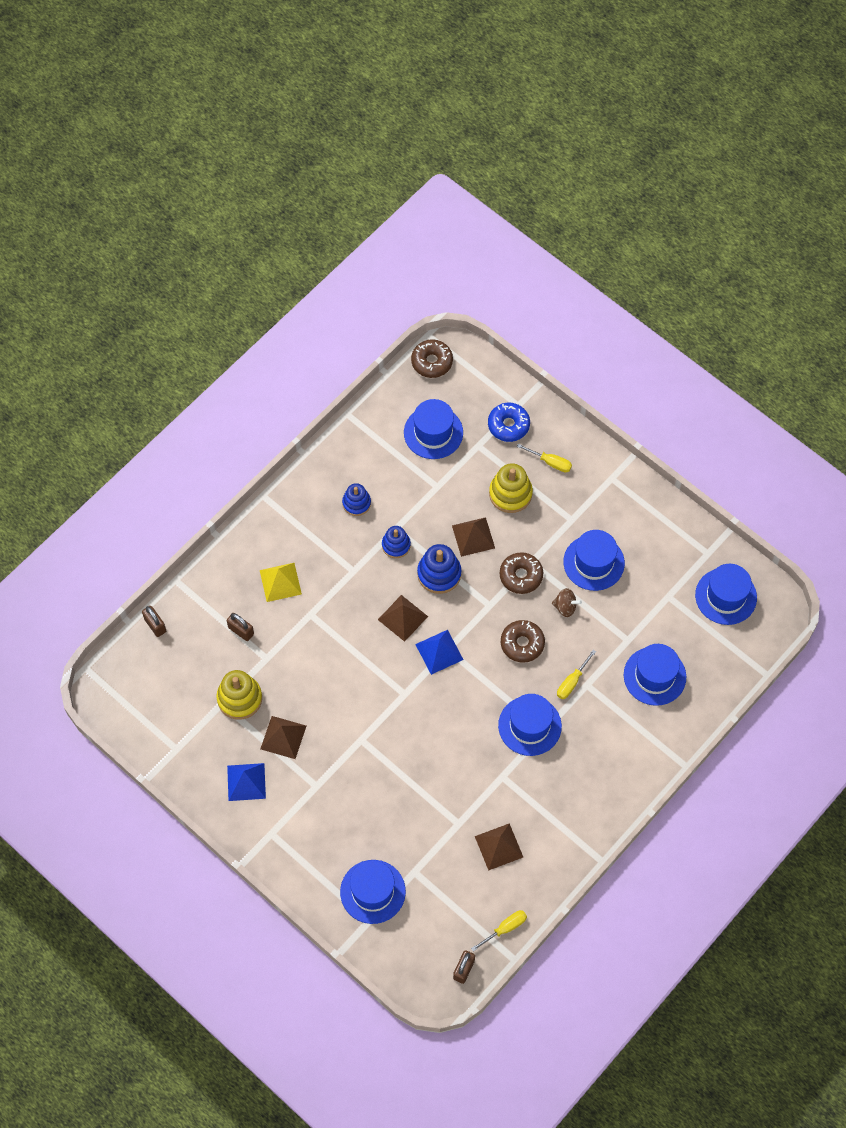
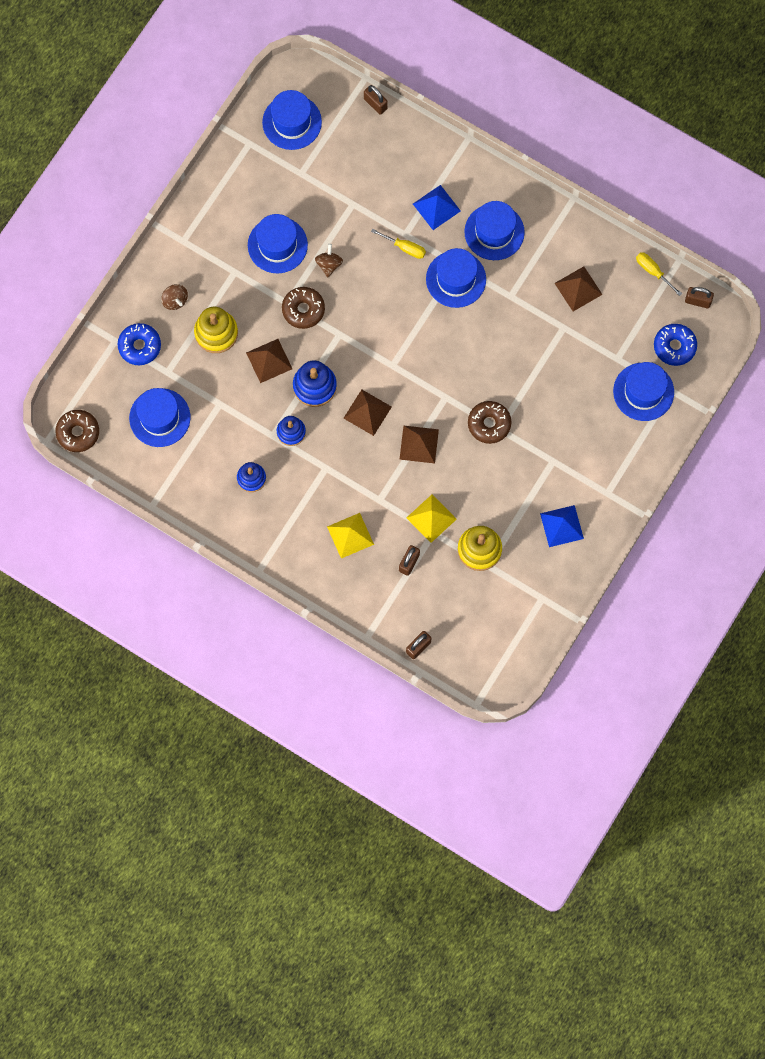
camera: 100 degrees left, 10 degrees up
(281, 659) = (431, 518): none -> yellow pyramid
(283, 737) = (510, 500): brown pyramid -> brown pyramid (419, 444)
(416, 934) = (674, 346): none -> blue donut
(439, 652) = (396, 372): blue pyramid -> blue pyramid (436, 207)
(522, 644) = (374, 298): brown donut -> brown donut (489, 424)
(550, 462) = (175, 300): yellow screwdriver -> brown spinning top
(654, 676) = (385, 175): blue hat -> blue hat (494, 232)
(736, 680) = (375, 104): none -> brown padlock

